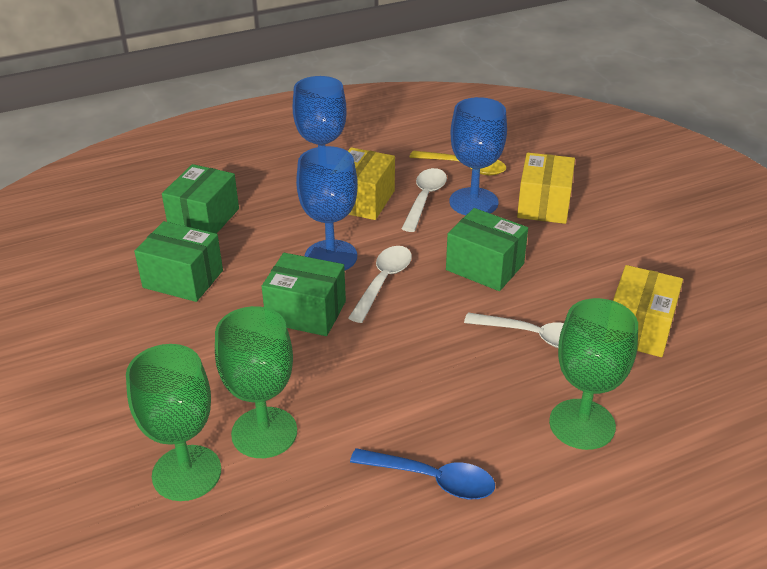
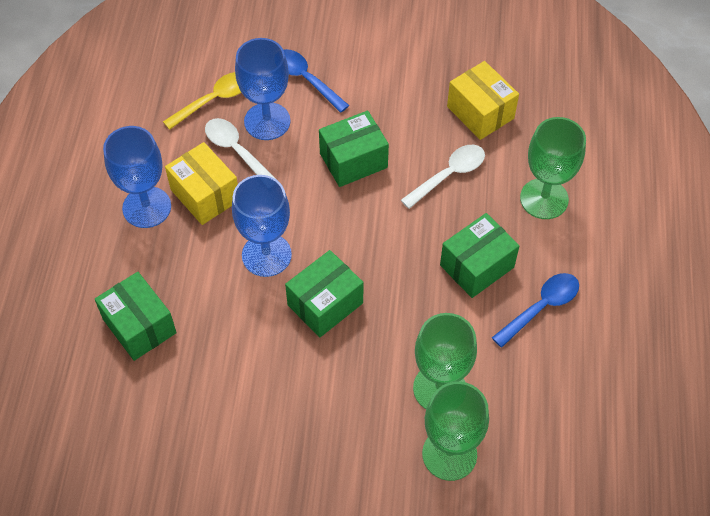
camera: 60 degrees left, 20 degrees up
(183, 279) = (218, 375): green box -> green box (477, 266)
(383, 281) = (324, 235): white spoon -> none
(543, 205) = (306, 79): yellow box -> blue spoon

